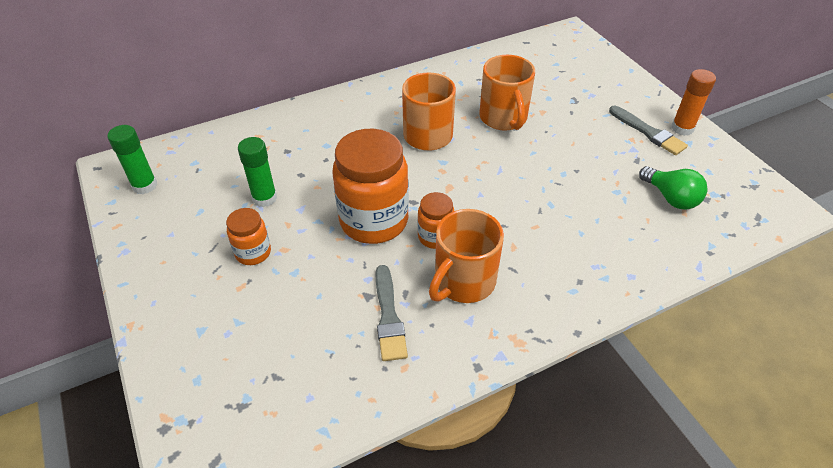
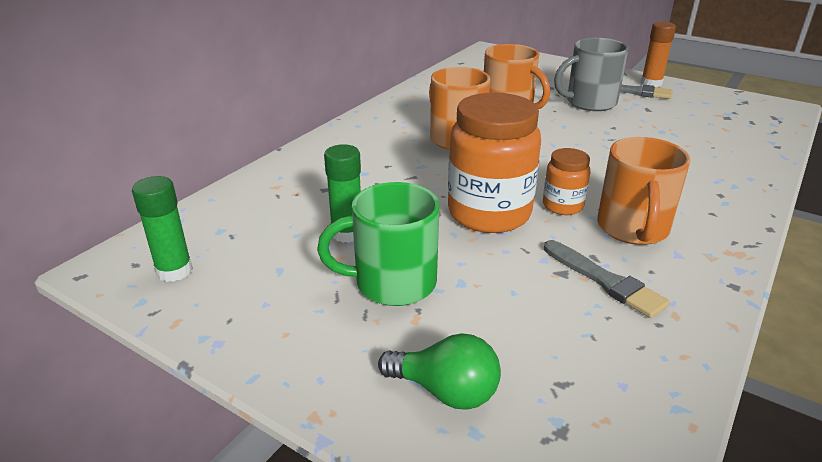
camera: 30 degrees left, 15 degrees down
(253, 253) = (392, 283): orange jar -> green mug
(589, 133) = (589, 103): none -> grey mug
(671, 198) = (704, 123): green light bulb -> green light bulb (446, 391)

